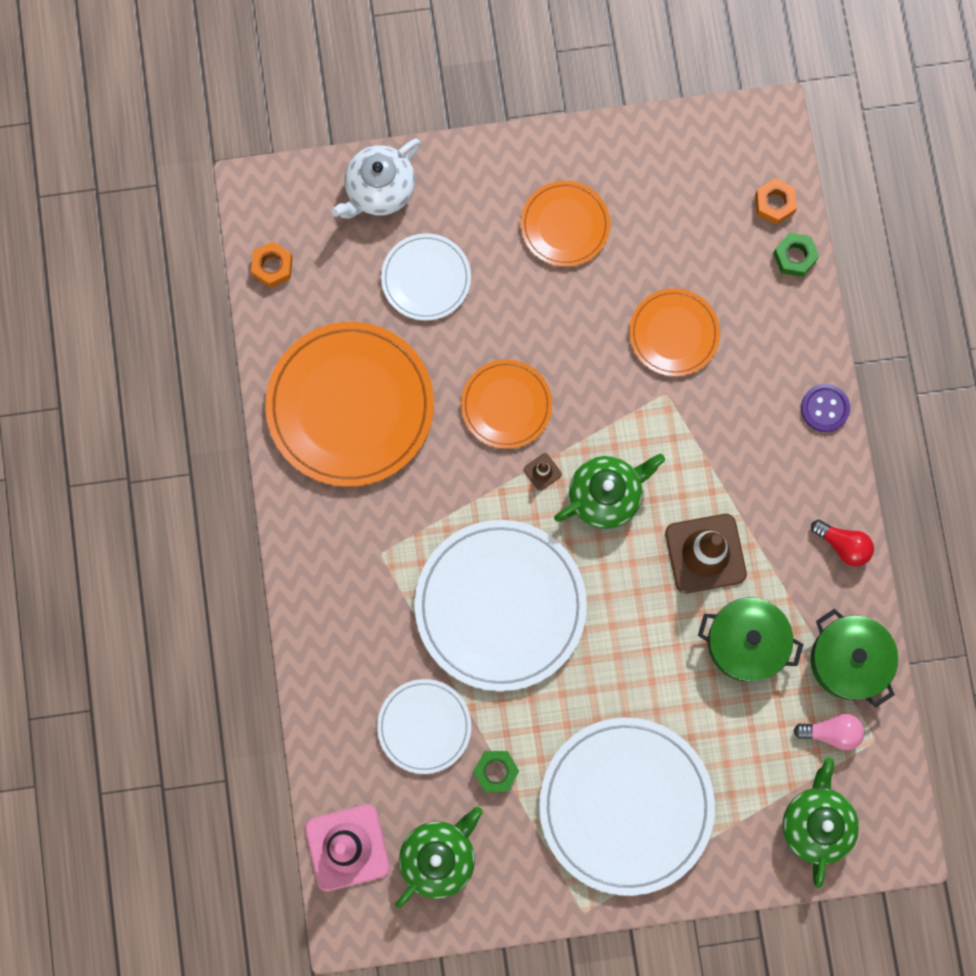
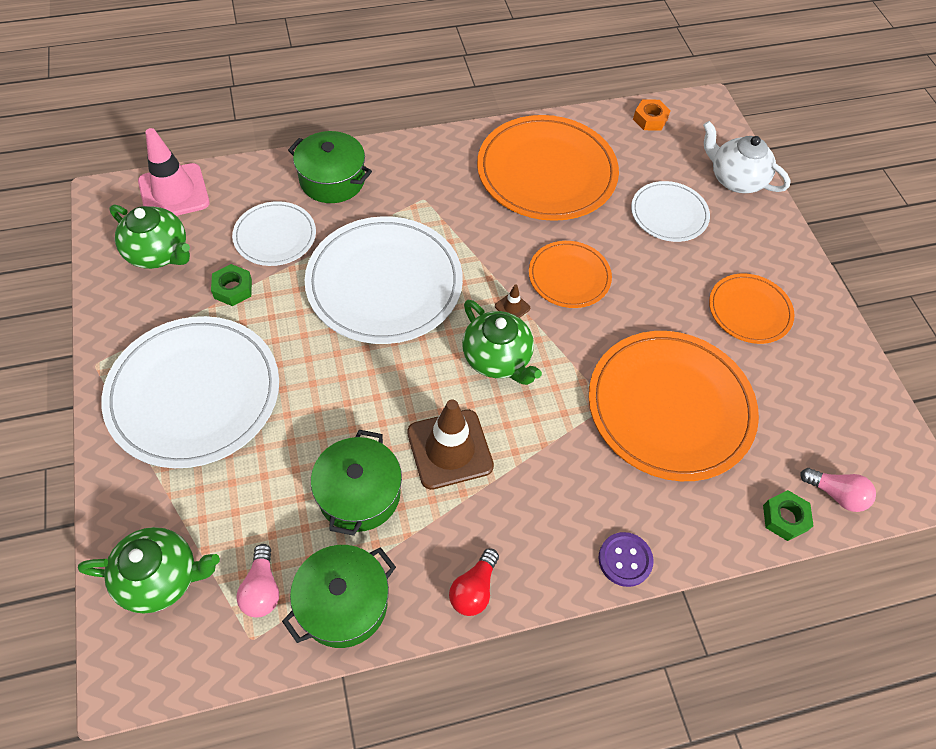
camera: 80 degrees right, 20 degrees down
(342, 659) = (332, 180): none -> green pot
(674, 333) = (670, 407): orange plate -> orange plate, size x1.84
(774, 203) = (835, 494): orange nut -> pink light bulb

